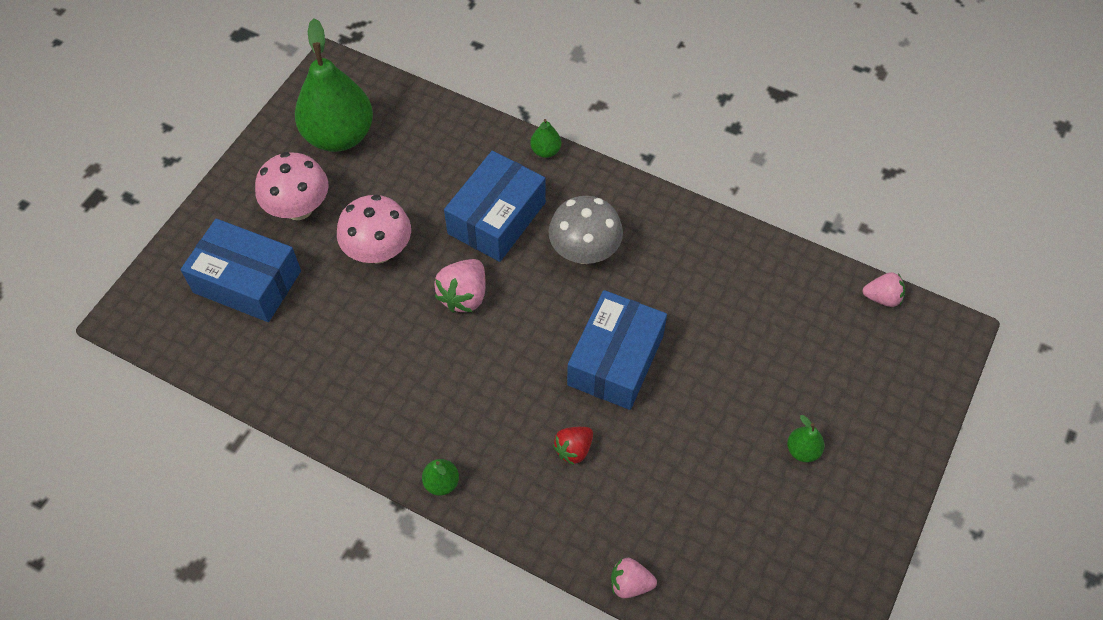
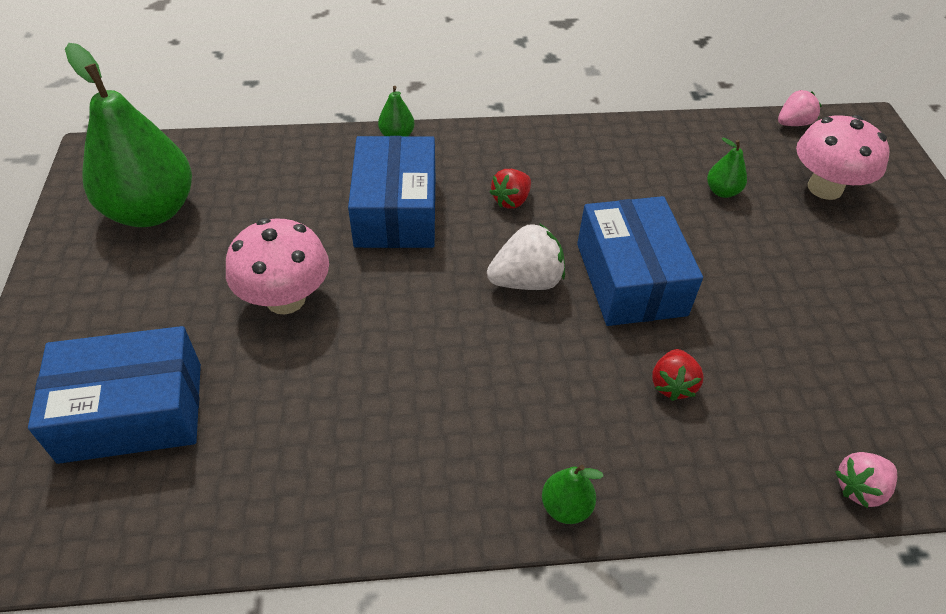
camera: 35 degrees left, 10 degrees down
(298, 208) = (149, 301): pink mushroom -> pink mushroom (824, 188)
(464, 296) = (422, 296): pink strawberry -> none
(542, 322) = (526, 281): none -> white strawberry
(584, 251) = (511, 200): grey mushroom -> red strawberry
(802, 450) = (866, 268): green pear -> green pear (722, 191)

